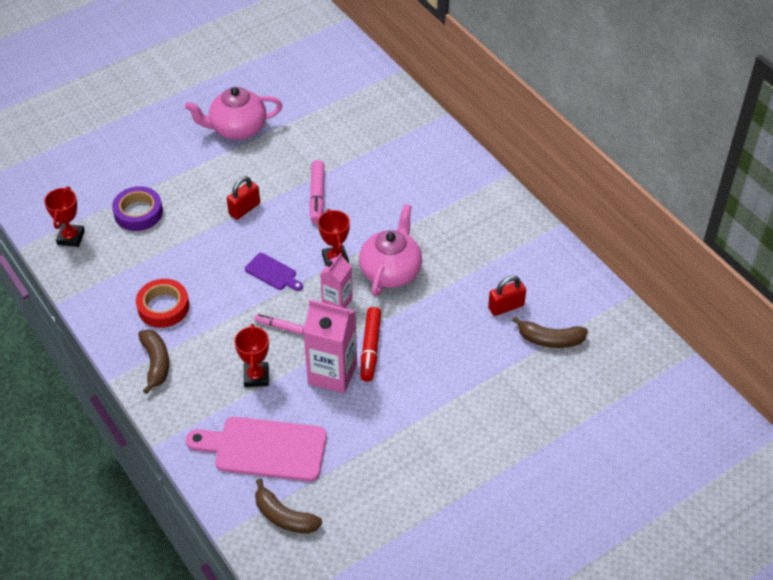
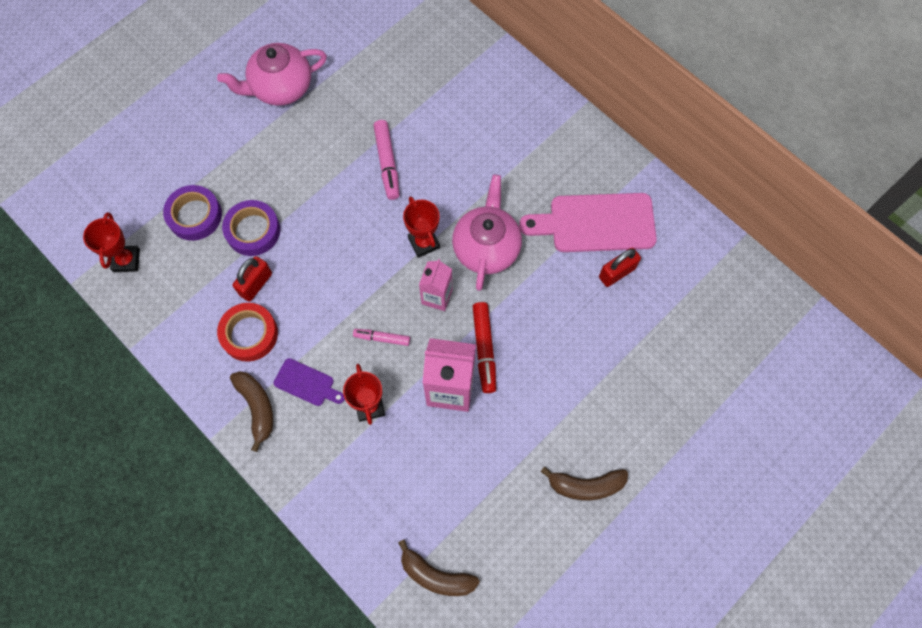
camera: 10 degrees left, 20 degrees up
(186, 230) = (253, 231): none -> purple tape
(244, 209) = (311, 192): red padlock -> red padlock (256, 284)
(264, 448) = (397, 495): pink cutting board -> pink cutting board (596, 223)
(272, 273) = (359, 270): purple cutting board -> purple cutting board (307, 383)
(550, 340) = (670, 306): brown banana -> brown banana (585, 485)

